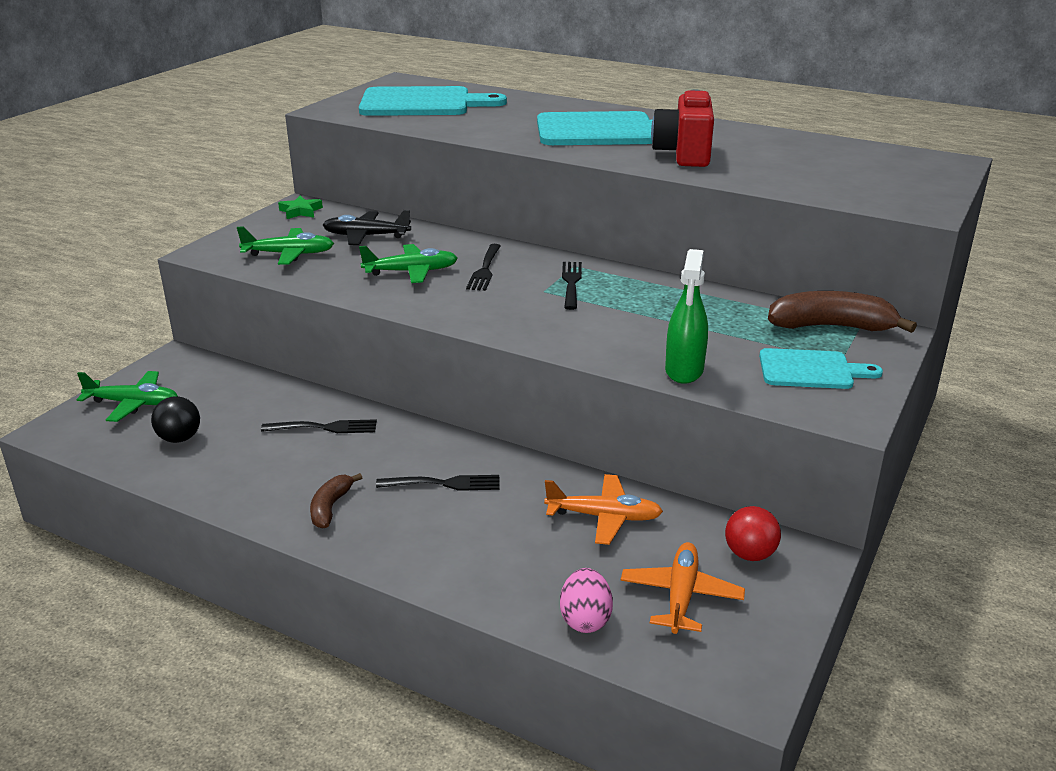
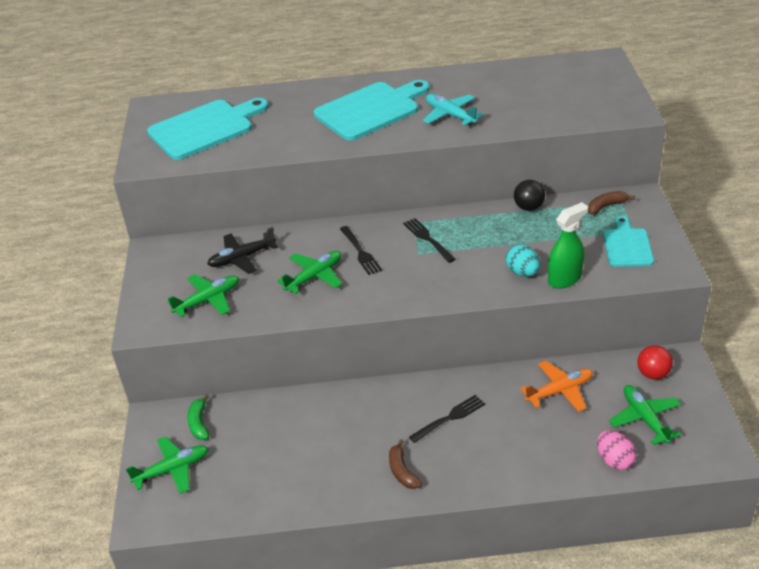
camera: 30 degrees left, 10 degrees up
(179, 438) = (243, 478): black ball -> black ball (528, 207)
(205, 379) = (199, 423): none -> green banana
(300, 211) = (161, 255): green star -> none
(324, 428) = (330, 418): black fork -> none
(640, 346) = (522, 272): none -> turquoise egg
(681, 595) = (644, 418): orange plane -> green plane
(683, 155) = (450, 115): red camera -> turquoise plane
(684, 370) = (564, 279): green spray bottle -> green spray bottle turned 105 degrees counterclockwise
(810, 370) = (627, 246): turquoise cutting board -> turquoise cutting board turned 60 degrees counterclockwise
(831, 326) = (606, 206): brown banana -> brown banana, size x0.57

